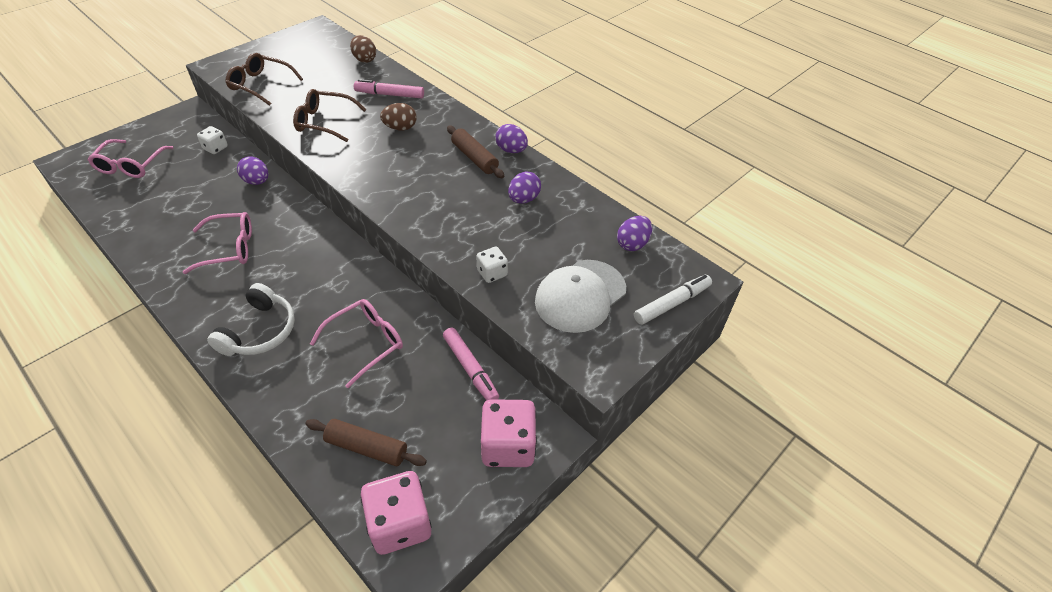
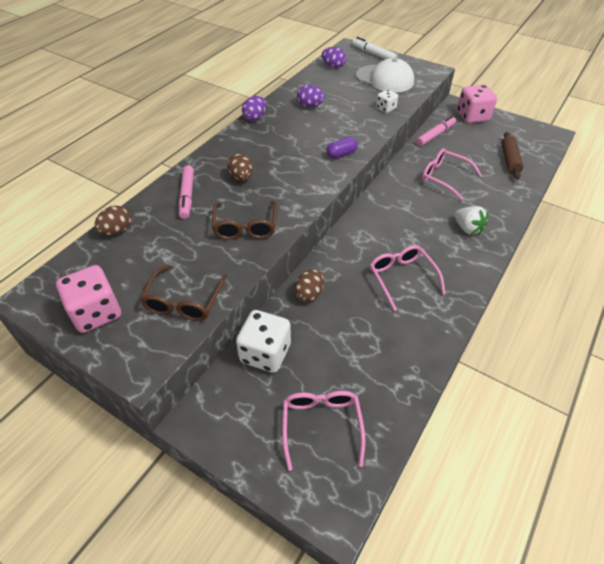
camera: 100 degrees left, 0 degrees up
(131, 165) = (321, 425): pink glasses -> pink glasses turned 90 degrees counterclockwise
(215, 148) = (265, 353): white dice -> white dice, size x1.86
(257, 181) = (309, 294): purple egg -> brown egg
(259, 331) = (467, 228): white headphones -> white strawberry
(400, 523) = (537, 141): pink dice -> pink dice (96, 313)
(404, 205) = (341, 154): none -> purple capsule
(474, 158) = (271, 132): brown rolling pin -> none

